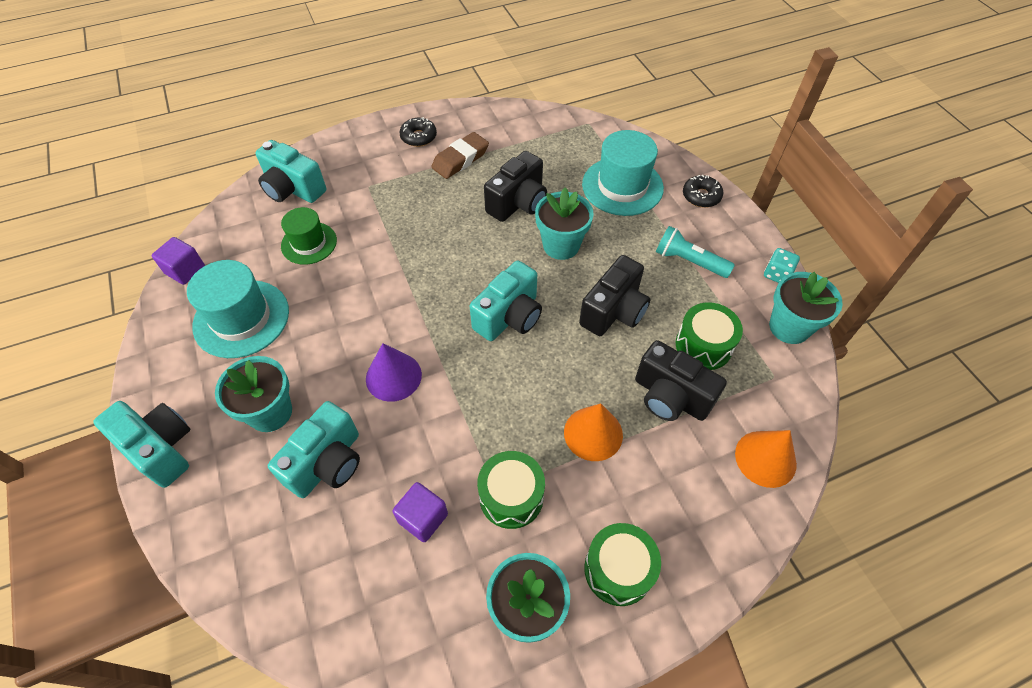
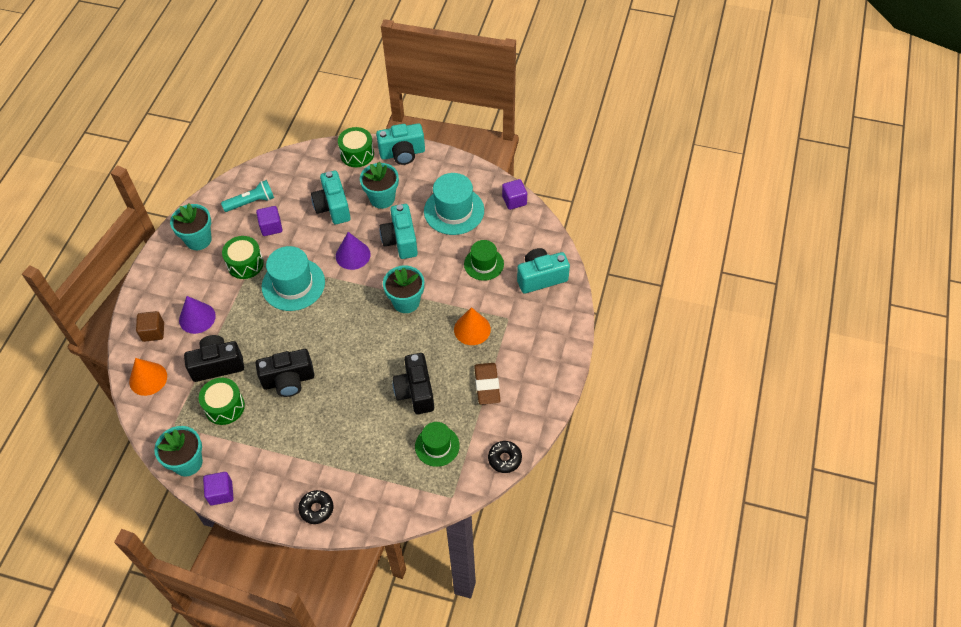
camera: 130 degrees right, 0 degrees up
(418, 137) = (533, 374): black donut -> black donut (504, 459)
(509, 317) = (336, 327): turquoise camera -> turquoise camera (400, 240)
(555, 157) = (437, 446): none -> green hat
(561, 245) = (359, 390): turquoise flower pot -> turquoise flower pot (406, 302)
(593, 433) = (237, 316): orange cone -> orange cone (472, 329)
(614, 311) = (288, 381): black camera -> black camera turned 90 degrees counterclockwise
(618, 569) = (175, 280): green drum -> green drum (357, 154)
(622, 186) = (371, 466): turquoise hat -> turquoise hat (293, 284)
(640, 481) = (197, 318): none -> purple cone
(689, 261) = (279, 451): turquoise flashlight -> turquoise flashlight (251, 202)
(711, 518) = (153, 332): none -> brown cube
(777, 274) = (221, 493): turquoise dice -> purple cube

